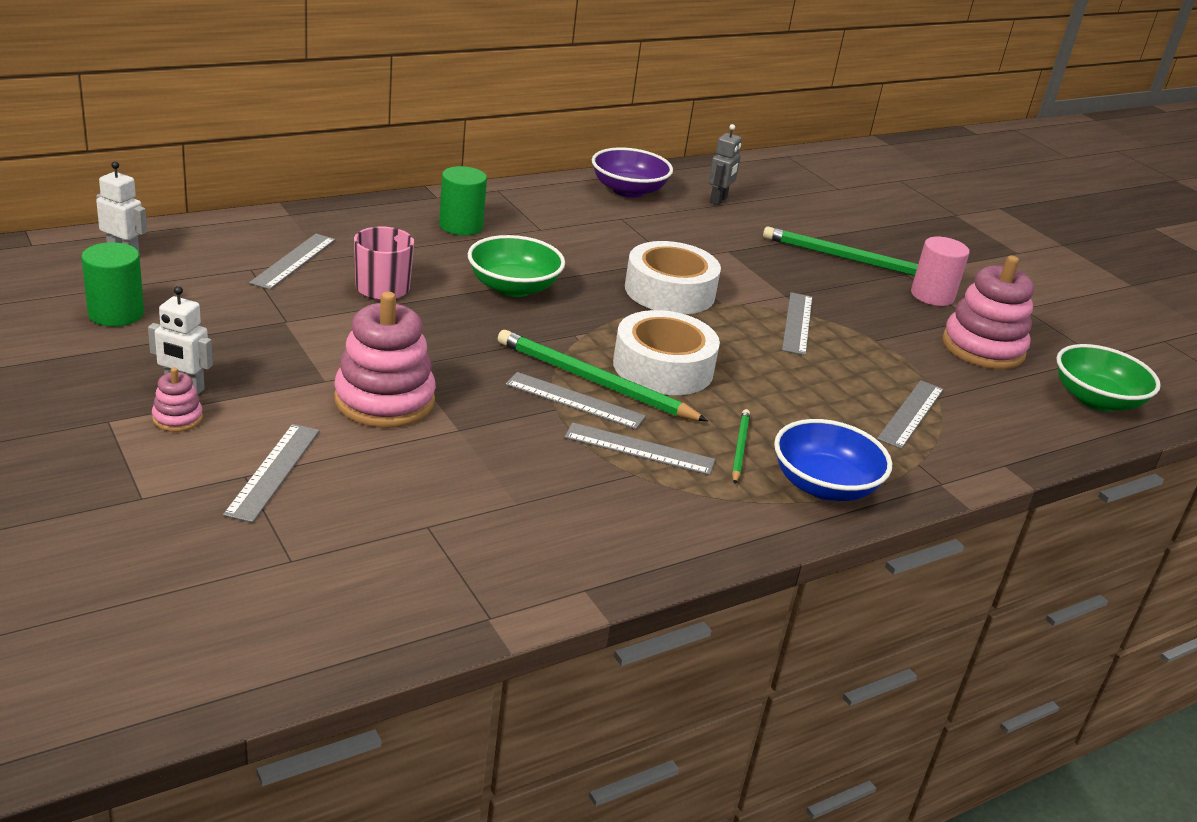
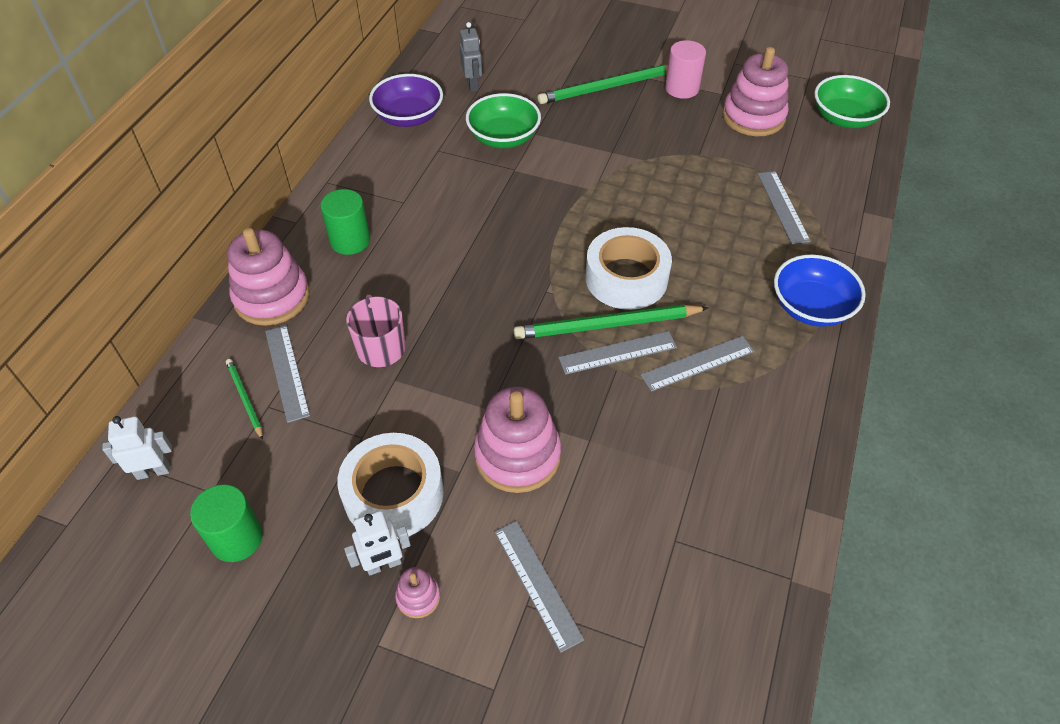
camera: 35 degrees left, 20 degrees up
(351, 222) = (272, 297): none -> pink stacking toy
(513, 287) = (458, 276): green bowl -> green bowl (503, 137)
(669, 291) = (549, 202): white tape -> white tape (393, 494)
(739, 448) = (741, 314): green pencil -> green pencil (245, 399)
(797, 323) = (646, 173): grey ruler -> none

